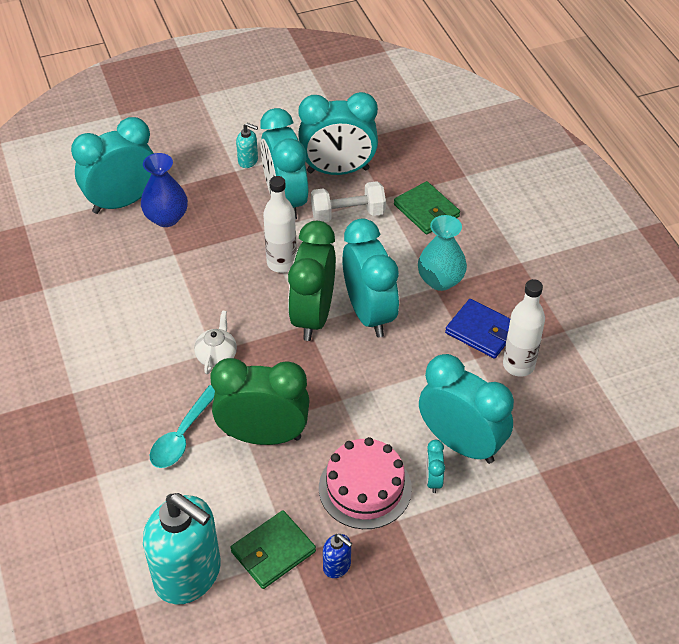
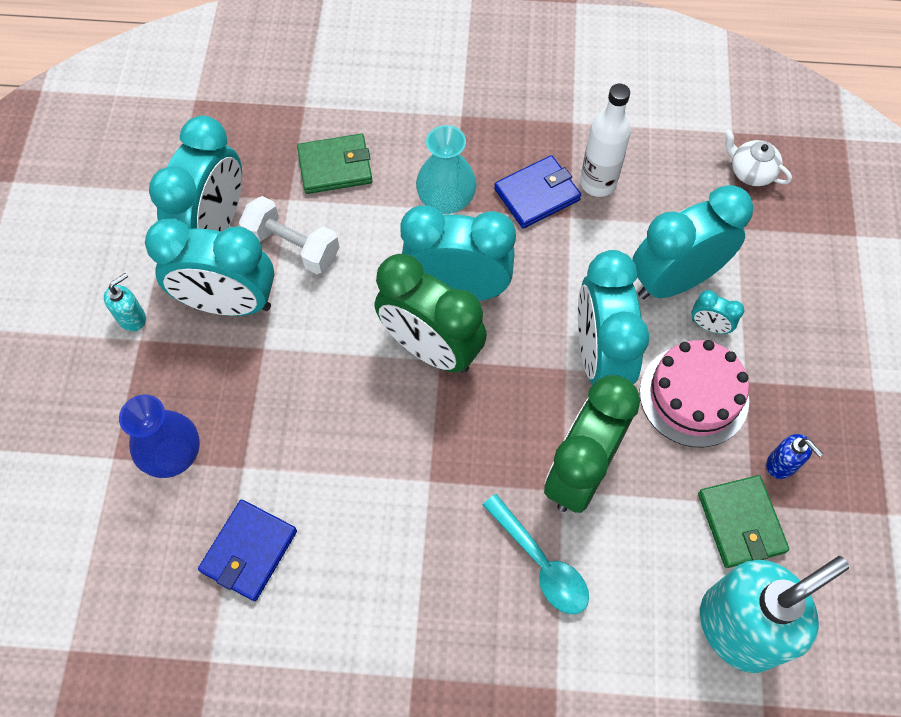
camera: 65 degrees left, 15 degrees up
(120, 279) = (249, 551): none -> blue wallet
(122, 202) = (108, 499): turquoise clock -> turquoise clock (599, 357)
(217, 356) = (438, 478): white teapot -> white teapot (751, 172)
(281, 263) = (330, 349): white bottle -> none
(337, 566) = (781, 464): blue soap dispenser -> blue soap dispenser turned 75 degrees clockwise
(348, 214) = (292, 246): white dumbbell -> white dumbbell turned 75 degrees counterclockwise

